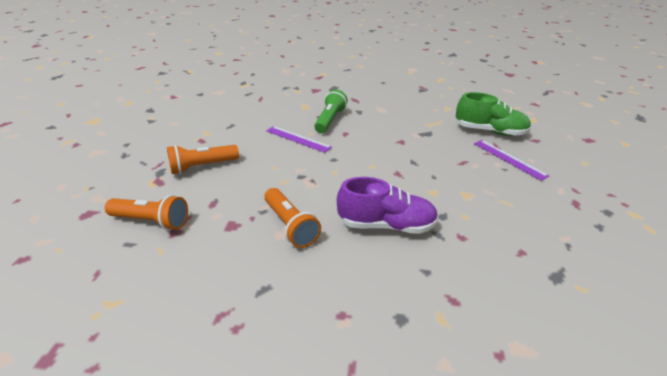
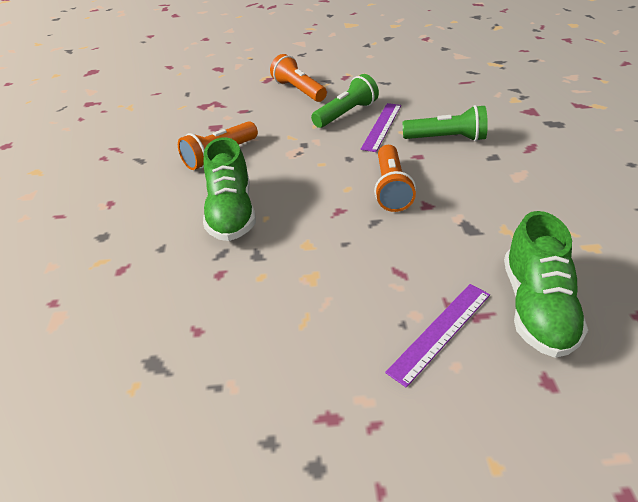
camera: 80 degrees right, 5 degrees up
(152, 221) = (214, 93): orange flashlight -> orange flashlight (391, 189)
(267, 150) = (346, 114): none -> green flashlight
(386, 225) = (231, 213): purple shoe -> green shoe

